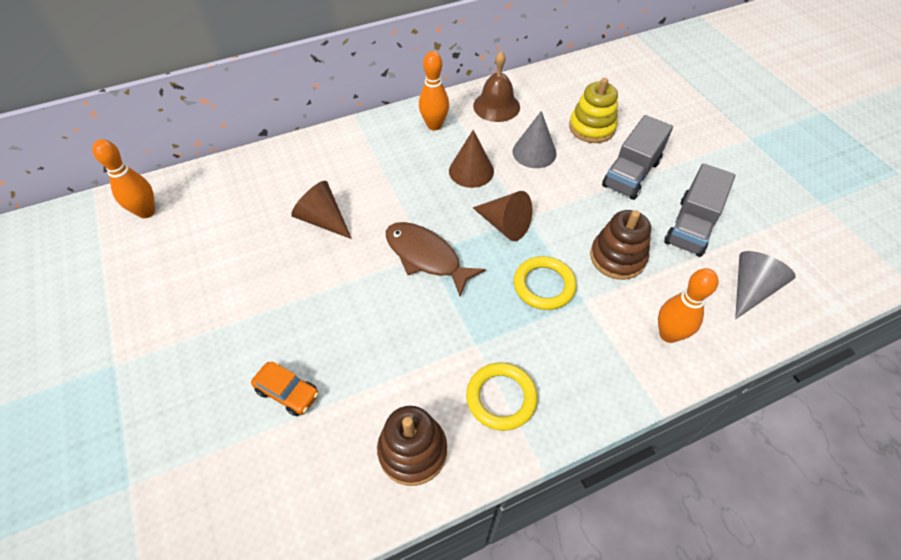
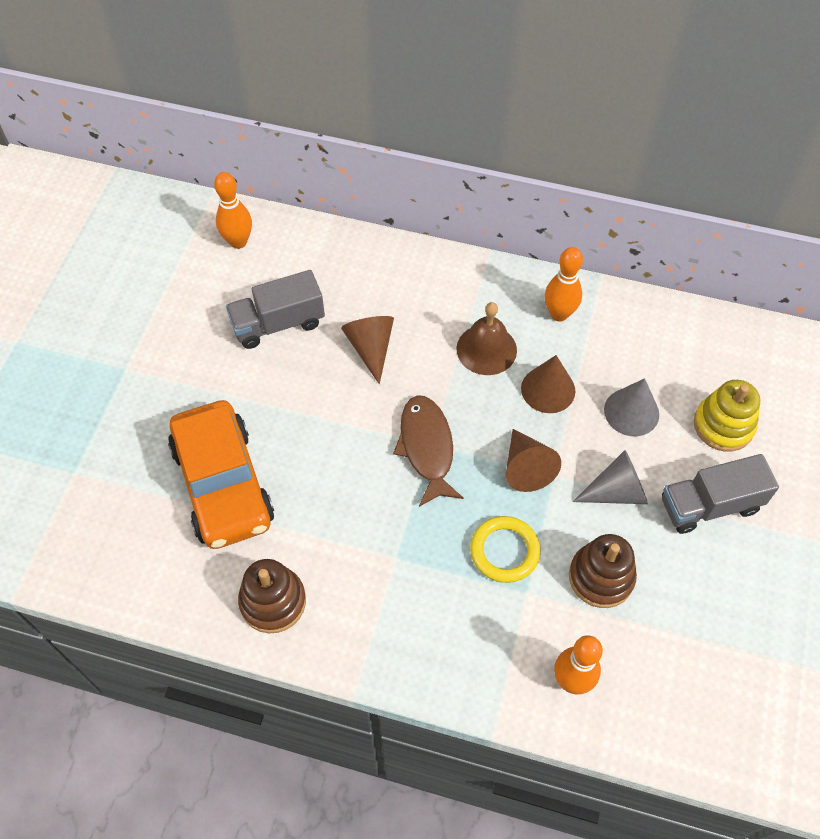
camera: 40 degrees right, 5 degrees up
(287, 392) = (223, 484): orange car -> orange car, size x2.37
(496, 106) = (644, 332): brown bell -> brown bell (486, 349)
(501, 398) = (375, 616): yellow ring -> none
(691, 226) = (711, 603): grey truck -> grey truck (278, 323)
(750, 289) = (700, 705): grey cone -> grey cone (616, 491)

